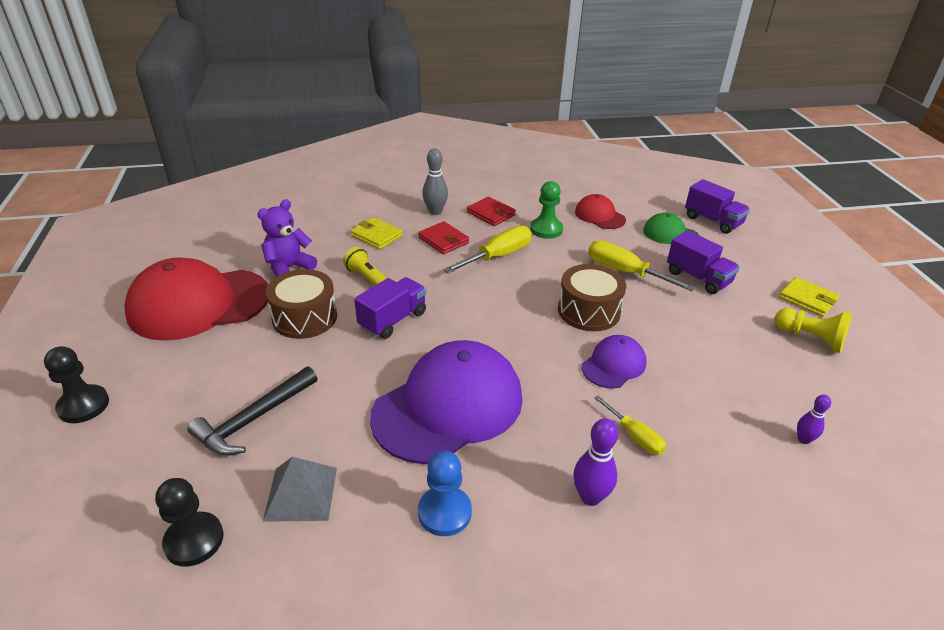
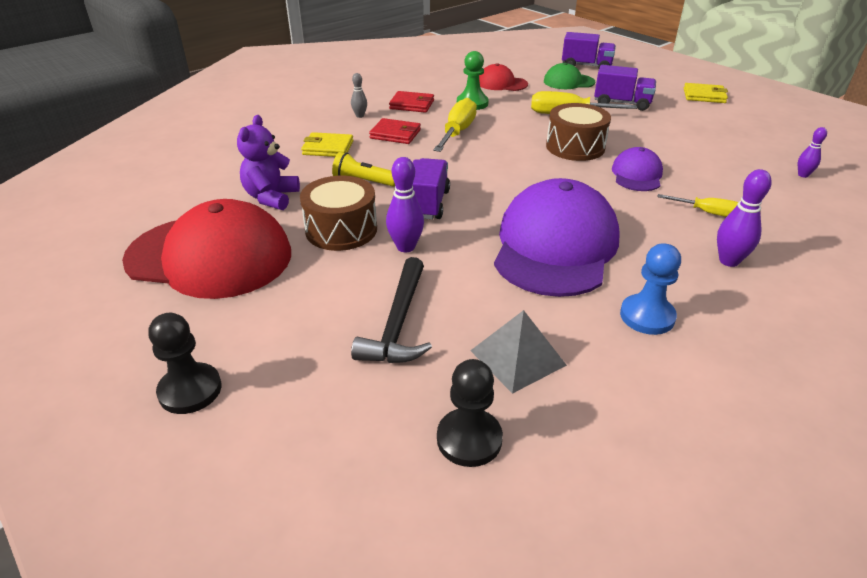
camera: 30 degrees left, 0 degrees up
(199, 304) = (210, 256): red cap -> red cap turned 120 degrees counterclockwise
(332, 354) = (405, 247): none -> purple bowling pin
(435, 211) = (360, 116): grey bowling pin -> grey bowling pin, size x0.61
(810, 338) = (734, 117): yellow pawn -> none

